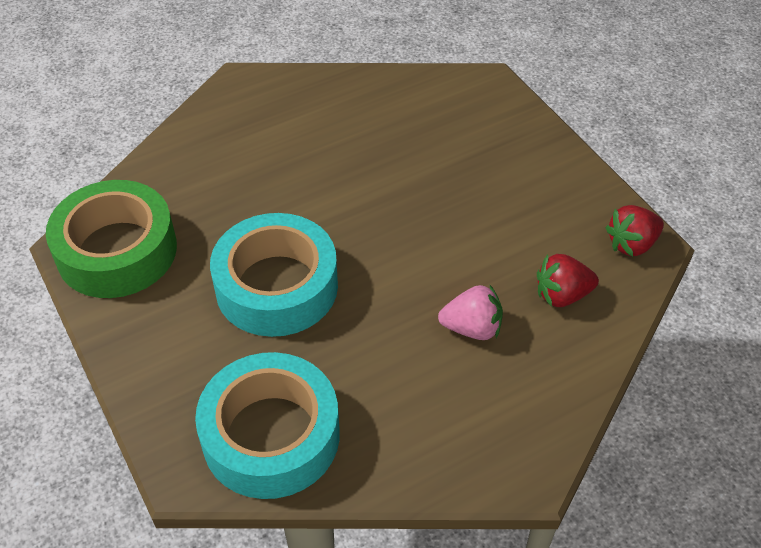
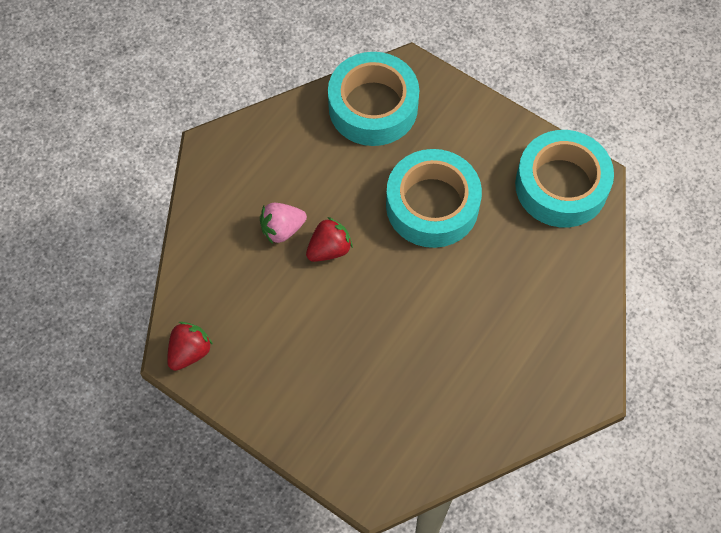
camera: 155 degrees right, 15 degrees up
(117, 251) = (561, 186): green tape -> turquoise tape
(562, 295) = (228, 282): red strawberry -> red strawberry (329, 249)

